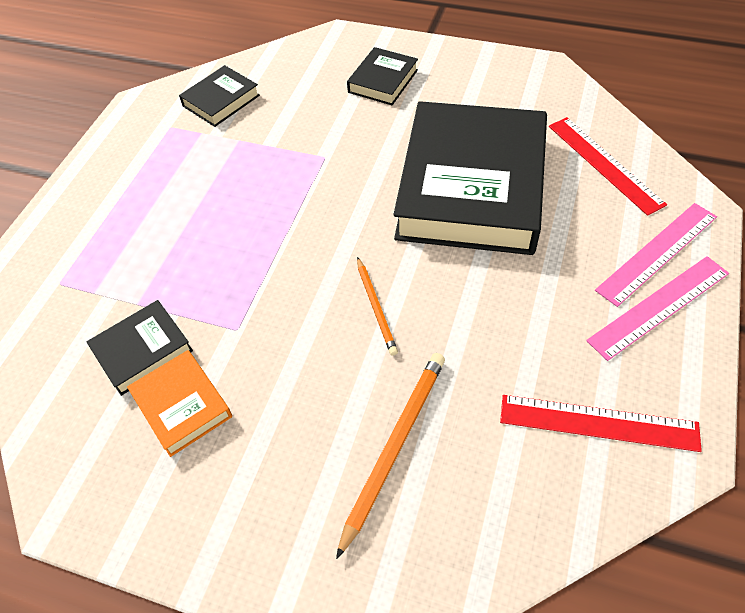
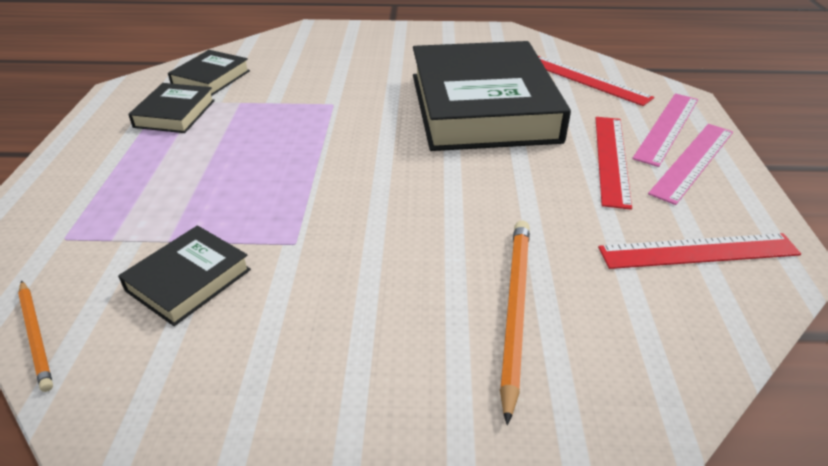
camera: 20 degrees left, 15 degrees down
(182, 406) = (255, 321): orange book -> none
(376, 307) = (437, 202): orange pencil -> orange pencil (36, 336)
(383, 81) = (365, 51): black book -> black book (175, 113)
(573, 286) = (612, 159): none -> red ruler

